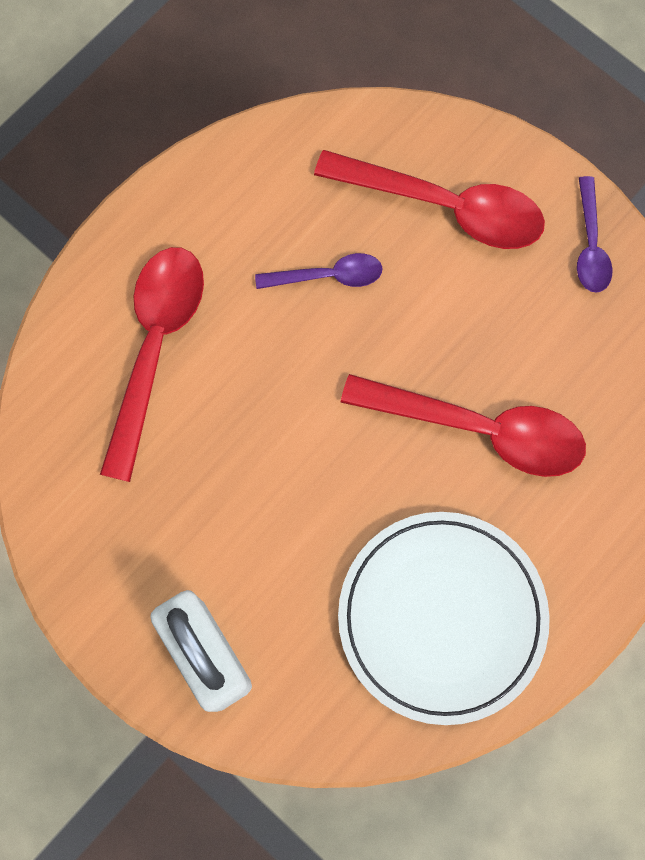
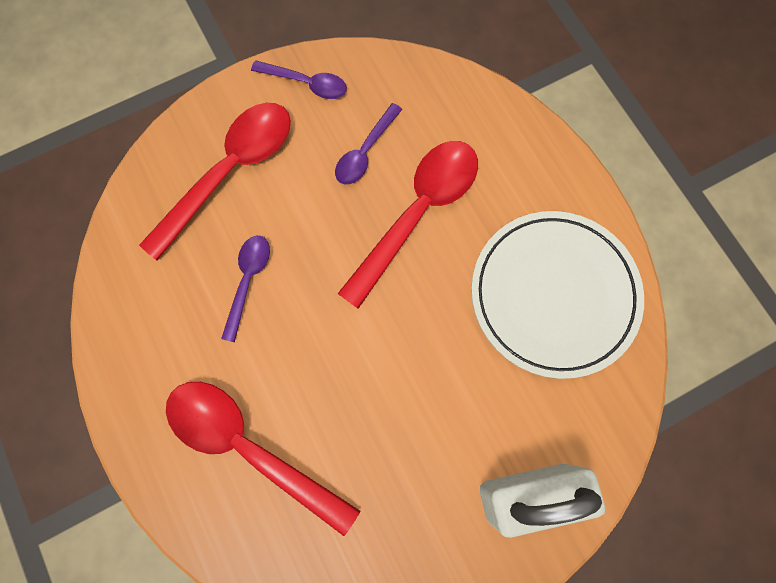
camera: 70 degrees left, 0 degrees up
(531, 343) = (365, 152): none -> purple spoon

